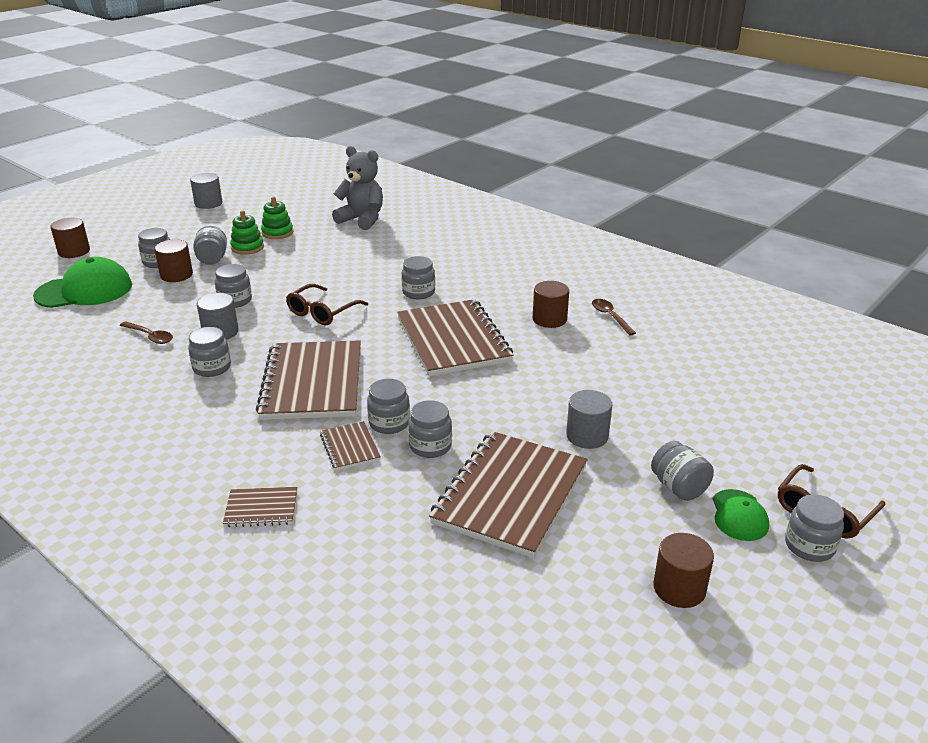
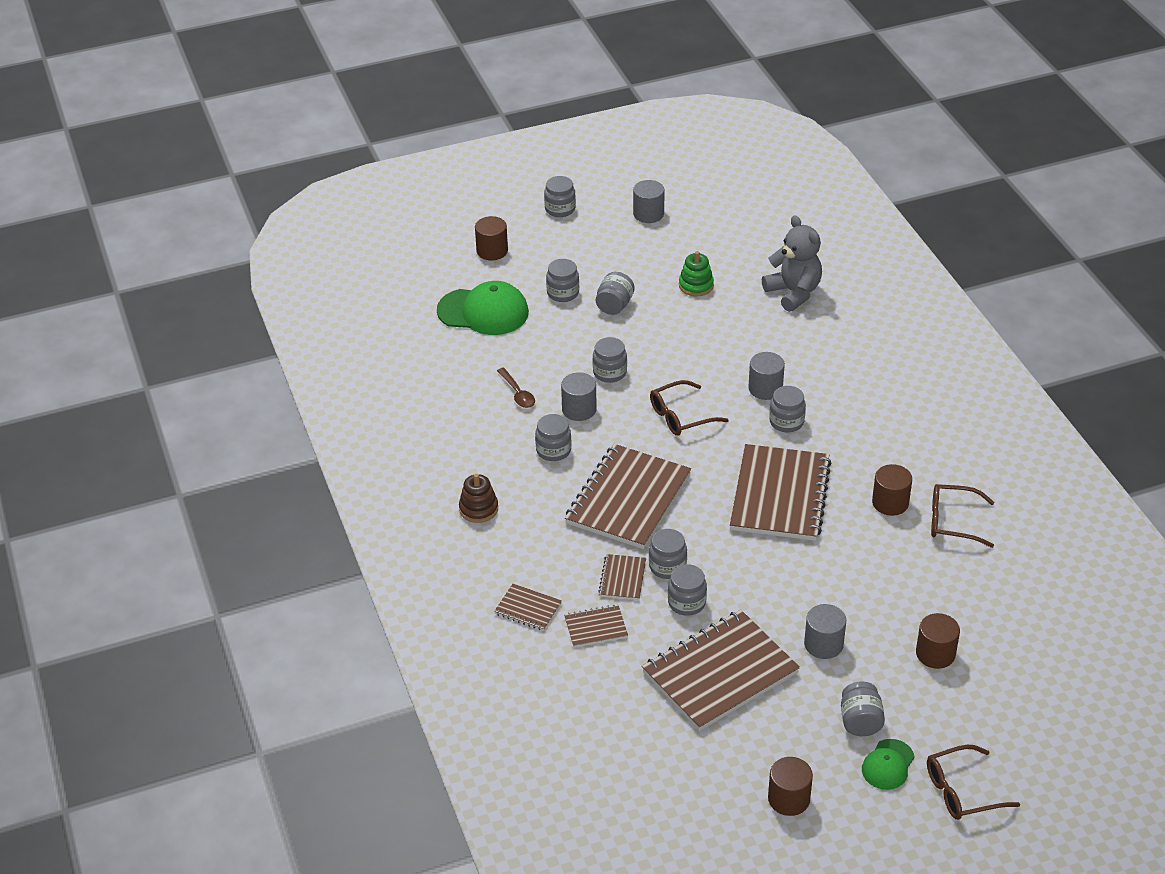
camera: 30 degrees right, 10 degrees up
(154, 437) = (478, 509): none -> brown stacking toy
(176, 275) = (572, 318): brown cylinder -> brown cylinder (935, 654)
(247, 247) = (655, 299): green stacking toy -> none
(350, 500) = (596, 627): none -> brown notebook
(383, 277) = (765, 388): none -> grey cylinder
(610, 317) = (953, 521): brown spoon -> brown glasses
(809, 546) = (920, 811): grey jar -> grey jar (560, 209)

